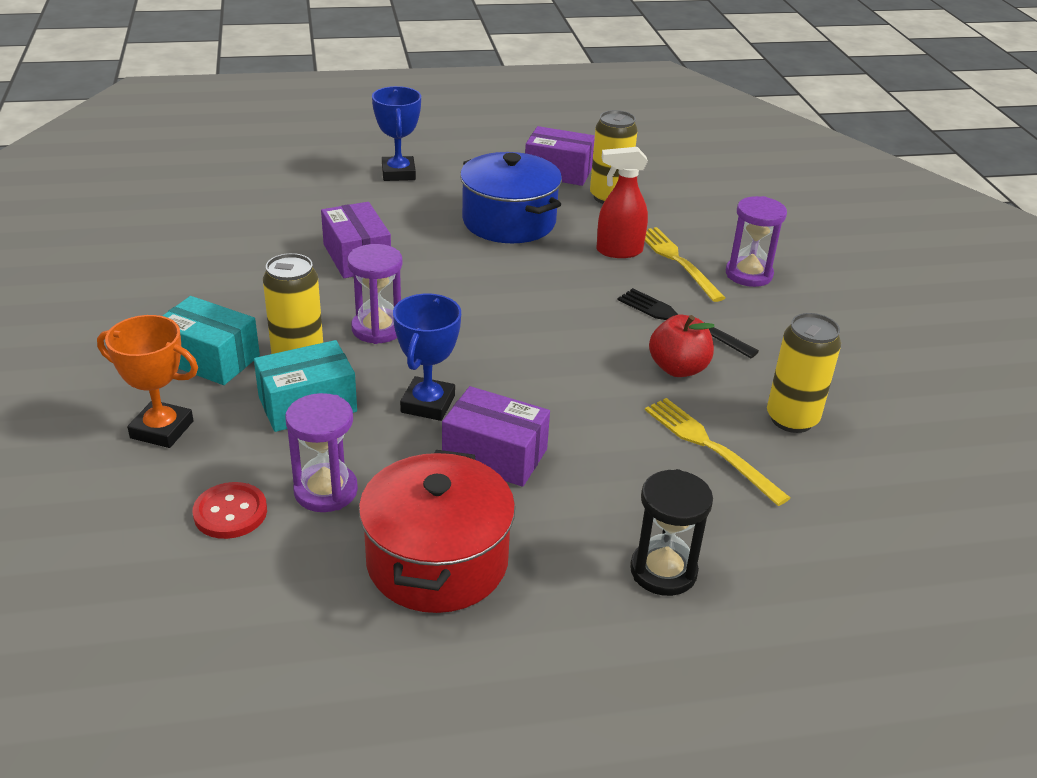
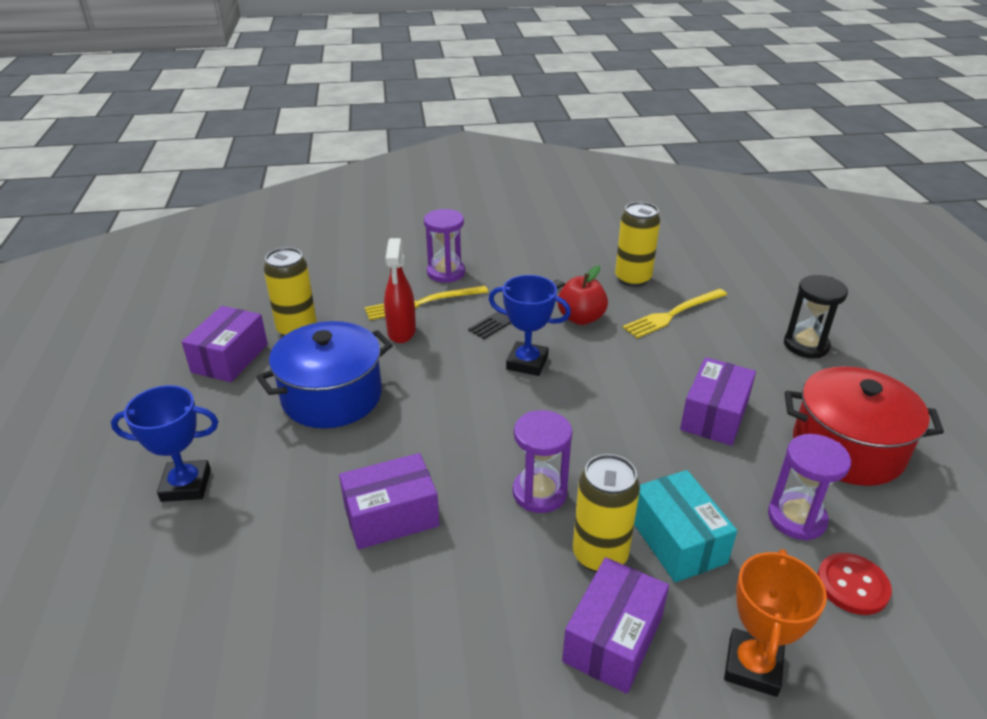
camera: 85 degrees left, 0 degrees up
(210, 358) = (613, 639): turquoise box -> purple box
(428, 404) = (657, 455): blue trophy -> blue trophy (527, 363)

